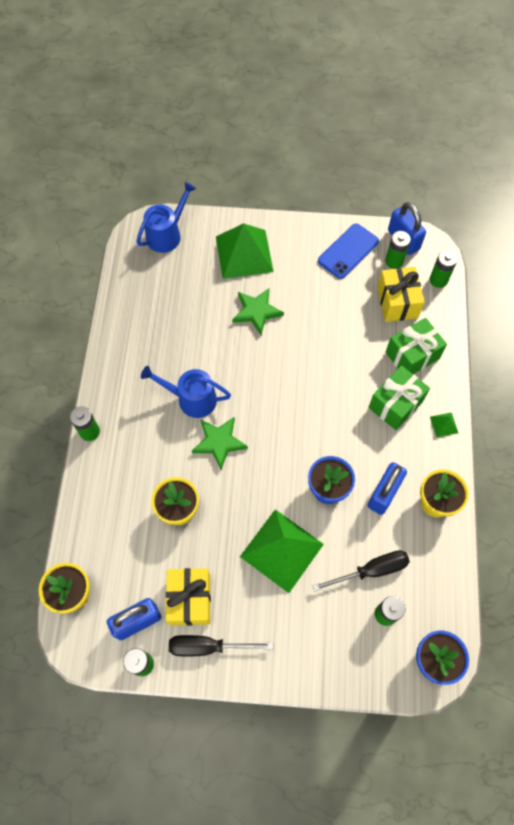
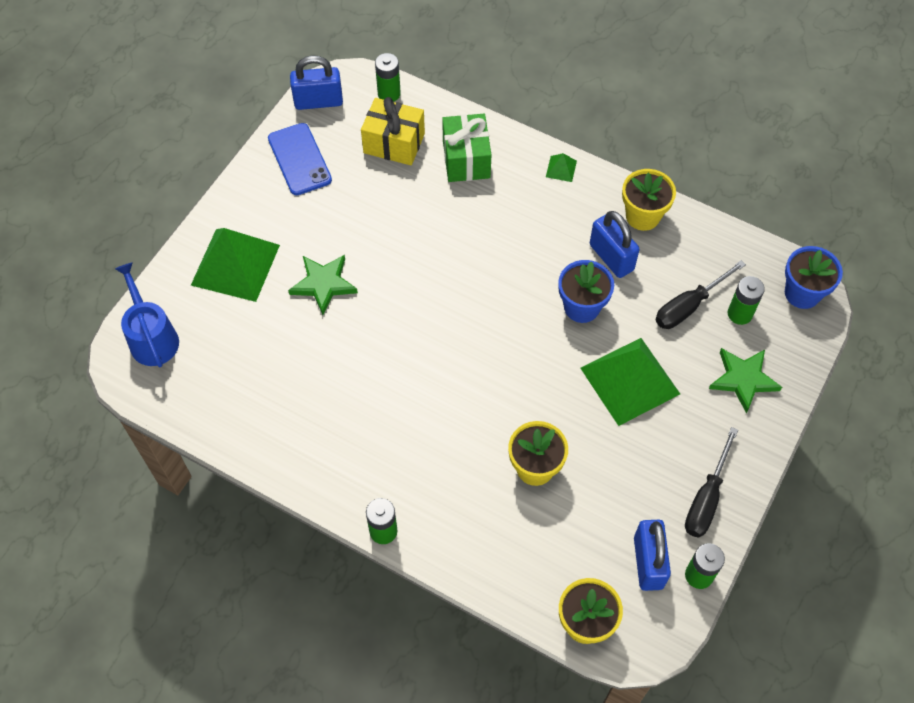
camera: 65 degrees left, 5 degrees down
(190, 599) = (646, 496): yellow gift -> none
(192, 399) = (401, 399): blue watering can -> none
(219, 442) = (471, 392): green star -> green star (743, 379)
(371, 570) = (689, 306): black screwdriver -> black screwdriver turned 135 degrees counterclockwise
(394, 261) = (340, 122): green battery -> none
(395, 404) = (515, 201): green gift -> none

